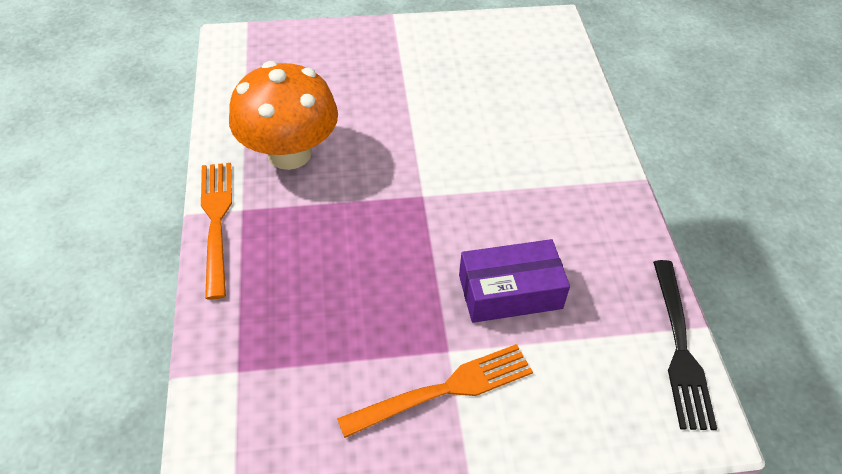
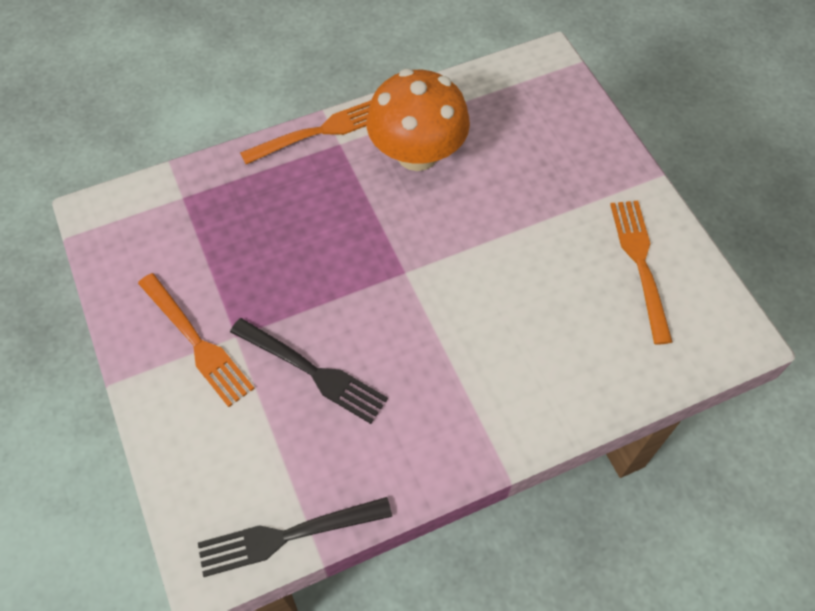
camera: 75 degrees right, 10 degrees up
(472, 50) = (640, 264): none -> orange fork
(510, 292) = (312, 371): purple box -> black fork

